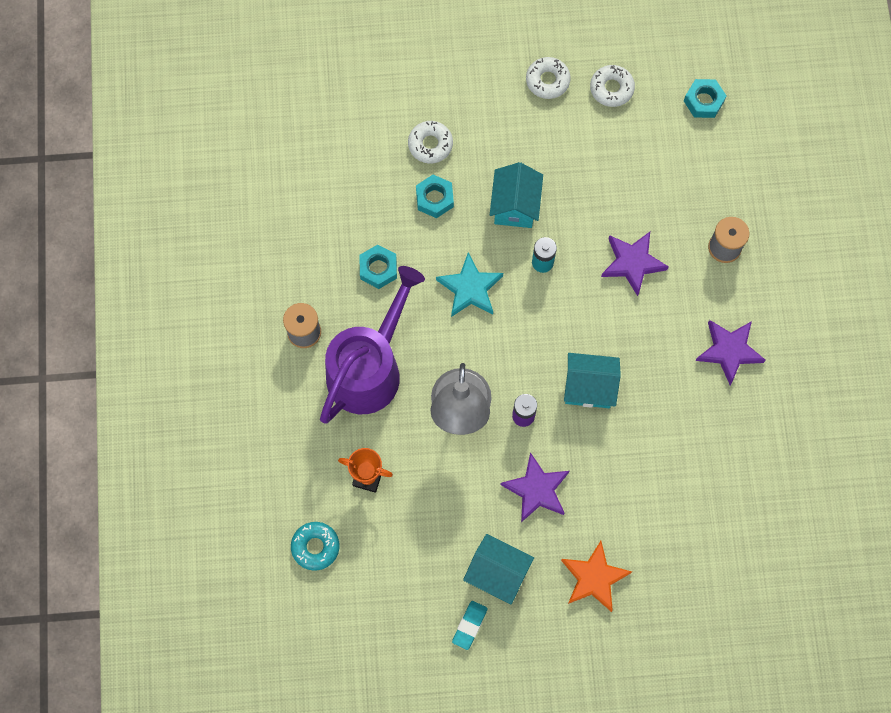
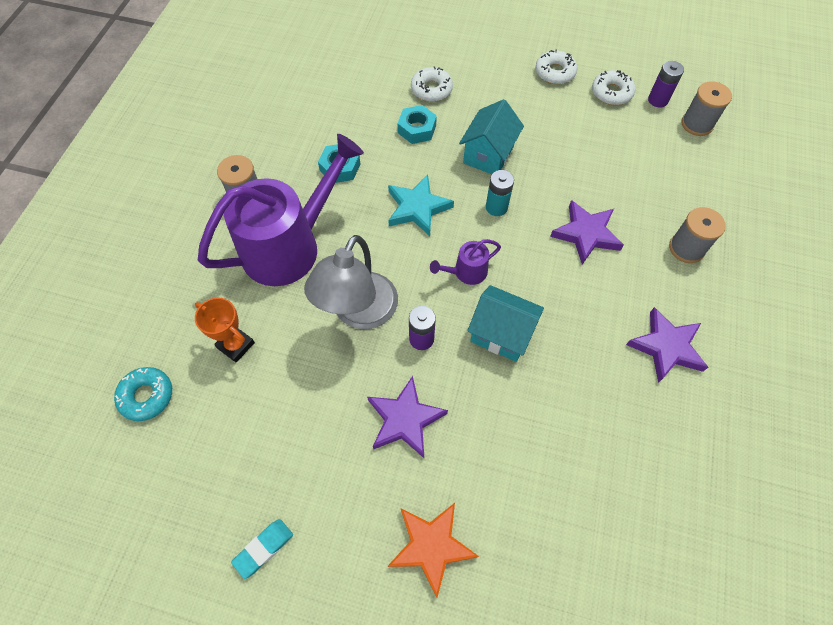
camera: 20 degrees right, 10 degrees down
(497, 573) = (323, 498): turquoise house -> none
(539, 339) = (466, 272): none -> purple watering can
(659, 83) = (657, 100): none -> purple battery
(703, 101) = (697, 124): turquoise nut -> grey spool

